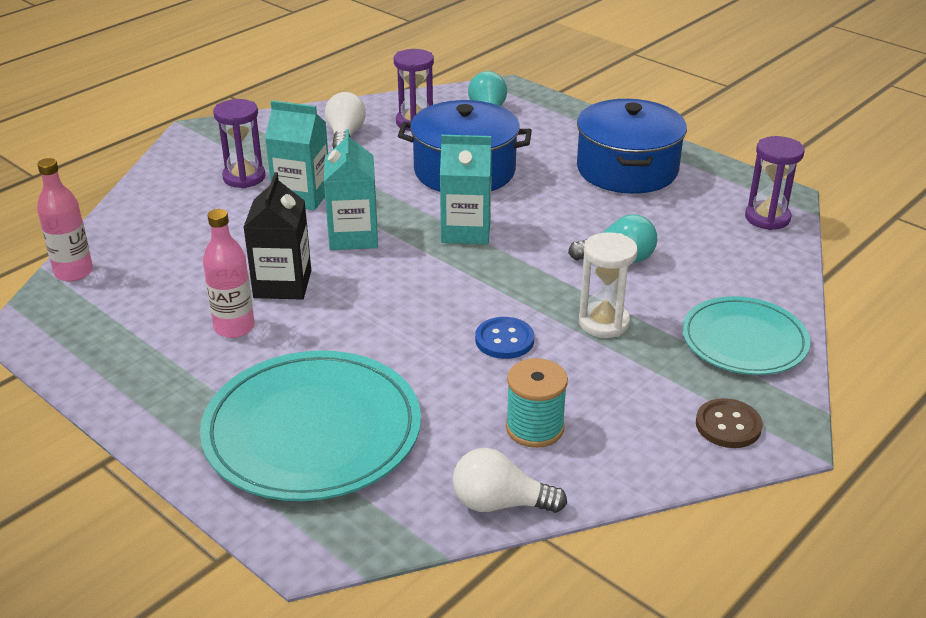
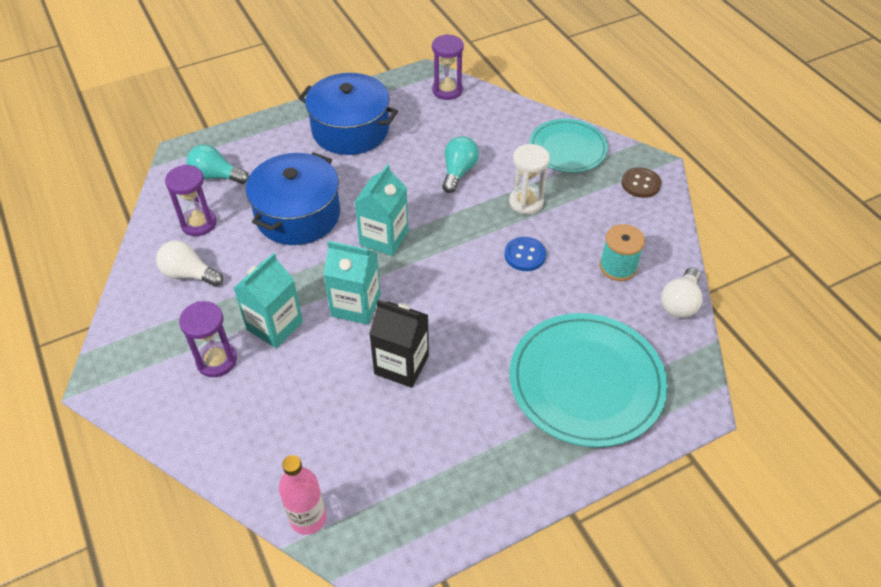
camera: 70 degrees left, 15 degrees up
(234, 327) = (446, 407): pink bottle -> none

